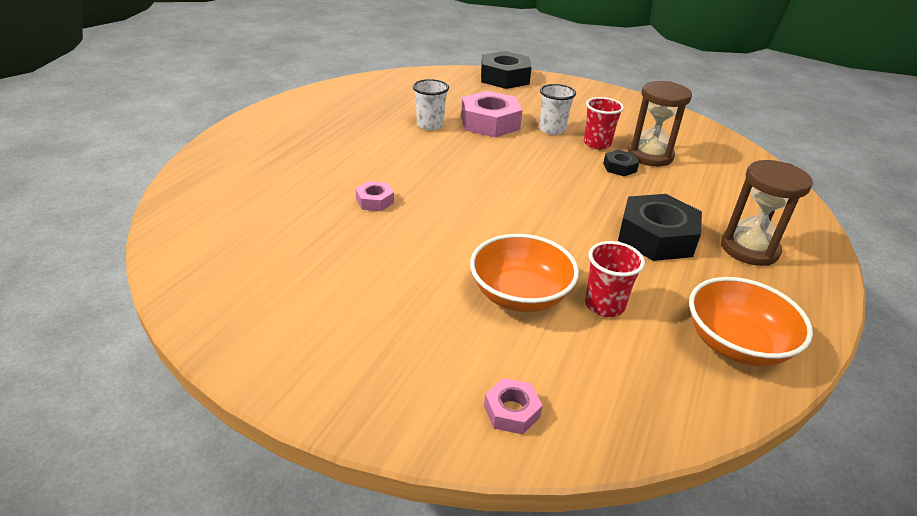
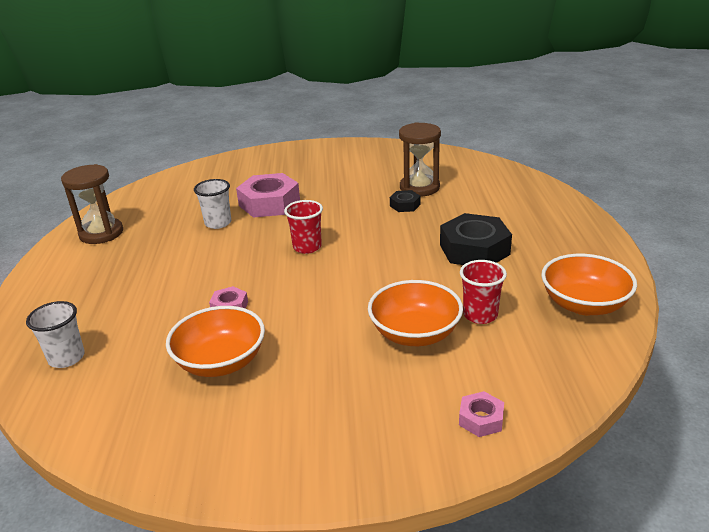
camera: 25 degrees left, 5 degrees down
(325, 246) = (221, 362): none -> orange bowl
(504, 78) = (247, 159): black nut -> none
(552, 129) = (326, 192): white cup -> white cup (66, 358)
(597, 144) = (372, 192): red cup -> red cup (307, 247)
(749, 249) = (541, 234): brown hourglass -> brown hourglass (101, 233)

